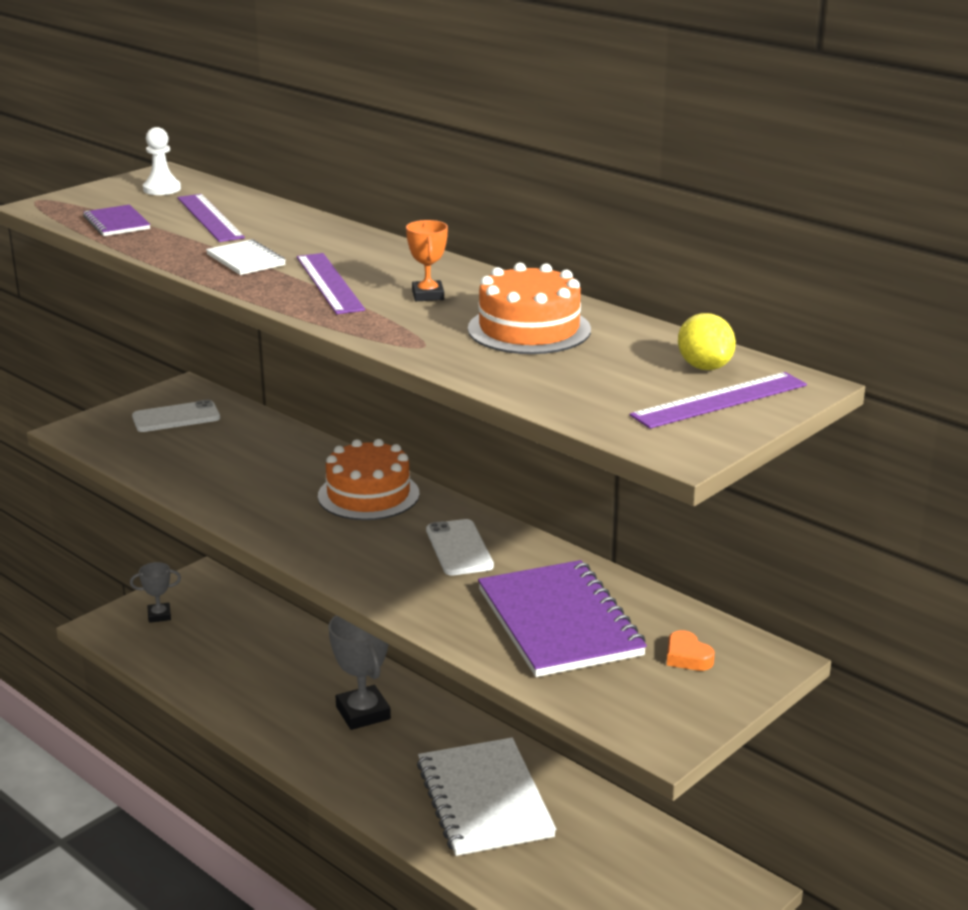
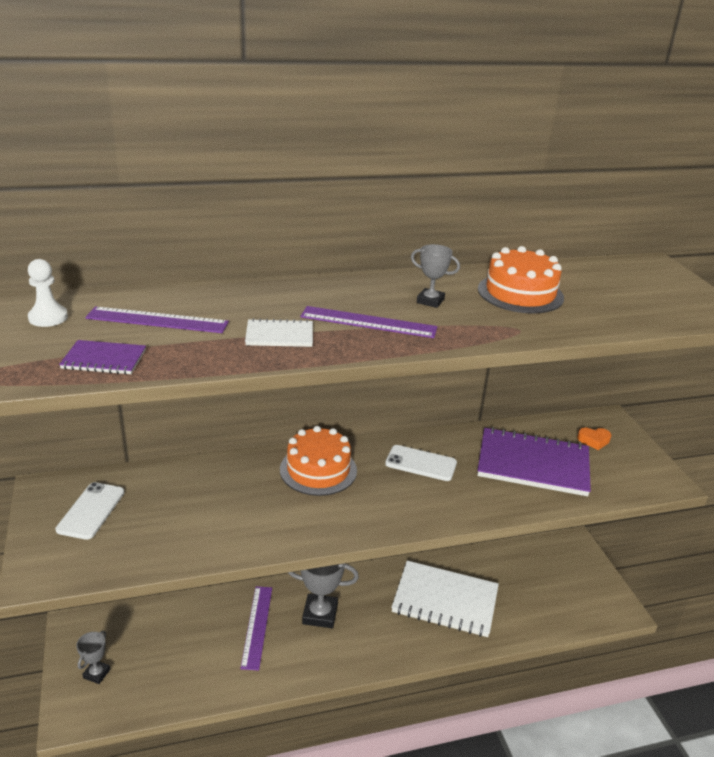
camera: 60 degrees left, 5 degrees up
(428, 295) = (430, 301): orange trophy -> grey trophy
(704, 367) = (615, 273): yellow lemon -> none
(719, 400) = (664, 285): purple ruler -> purple ruler (257, 626)

